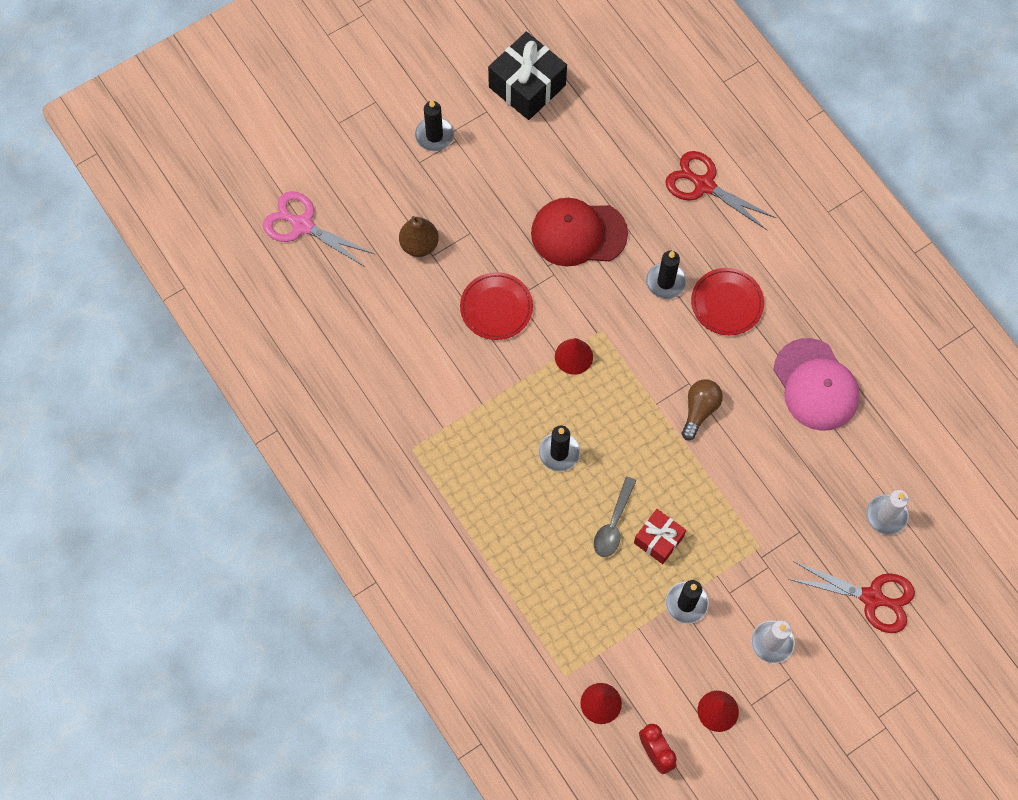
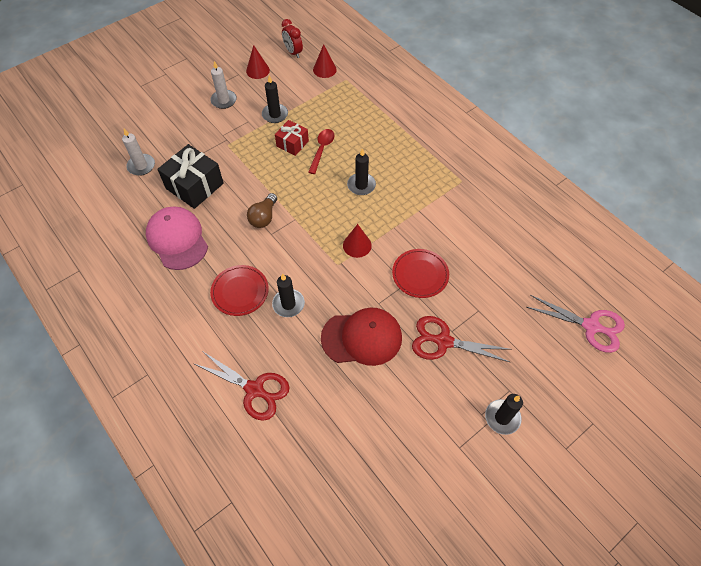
camera: 175 degrees right, 10 degrees down
(419, 245) = (491, 318): brown pear -> none
(527, 86) = (425, 479): black gift -> black gift (194, 186)
(613, 524) = (322, 150): grey spoon -> red spoon
(872, 598) = (159, 124): red scissors -> red scissors (443, 341)

